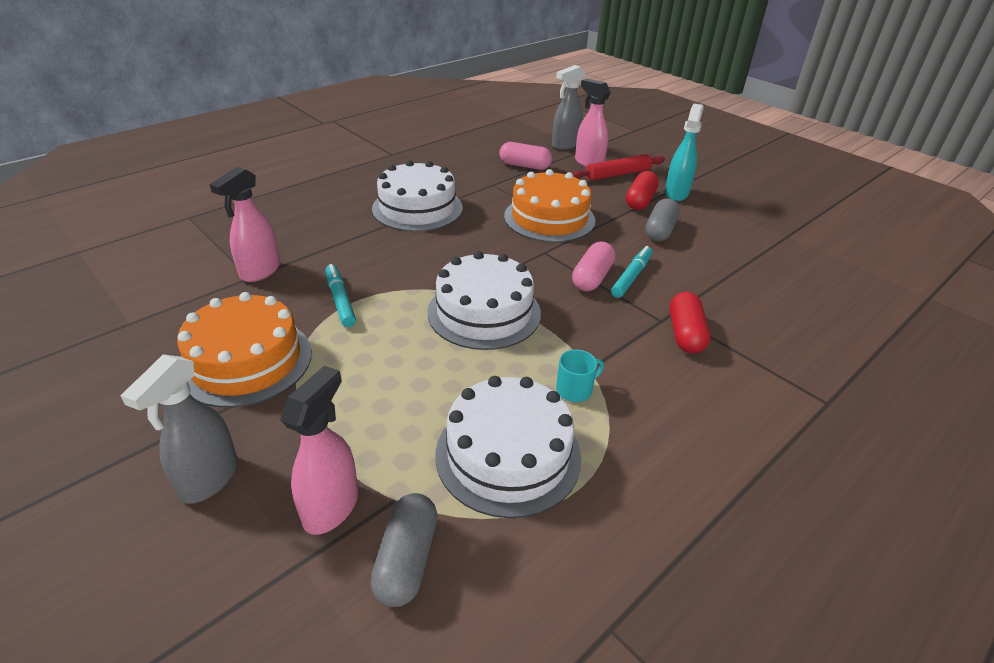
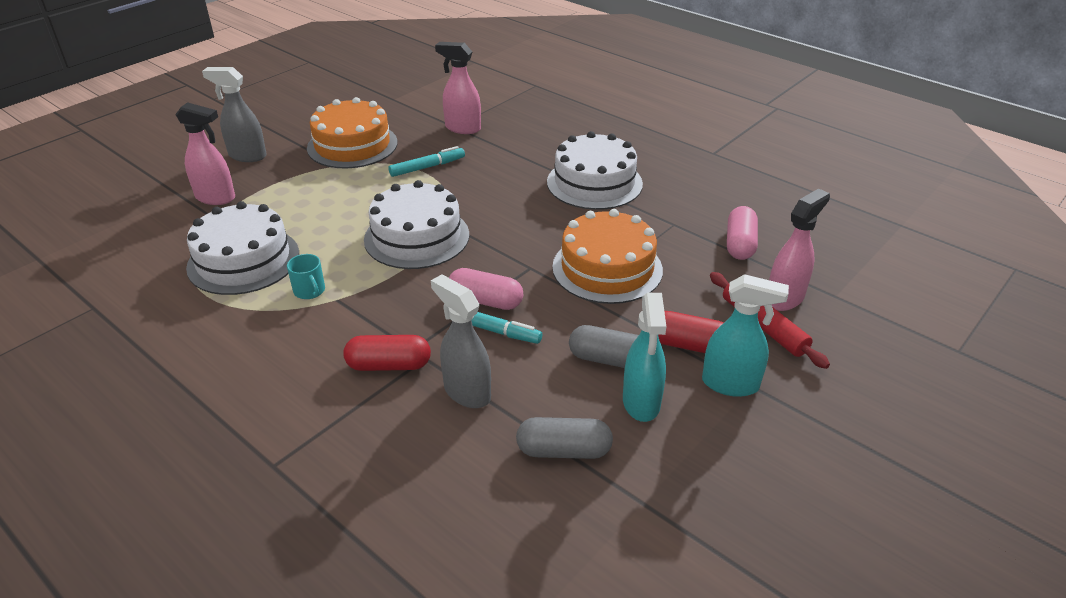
camera: 85 degrees right, 0 degrees up
(407, 560) = (169, 228): grey capsule -> grey capsule (563, 450)
(565, 145) = (834, 276): grey spray bottle -> grey spray bottle (466, 392)
(701, 225) = (641, 403): none -> turquoise spray bottle

